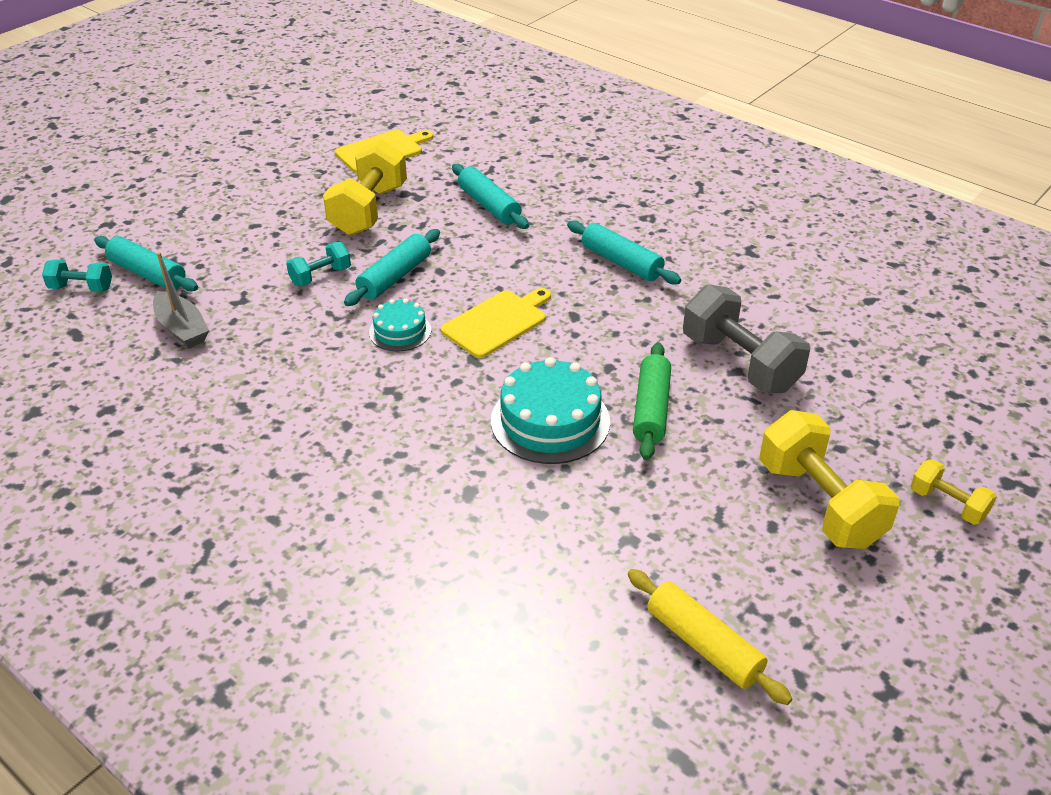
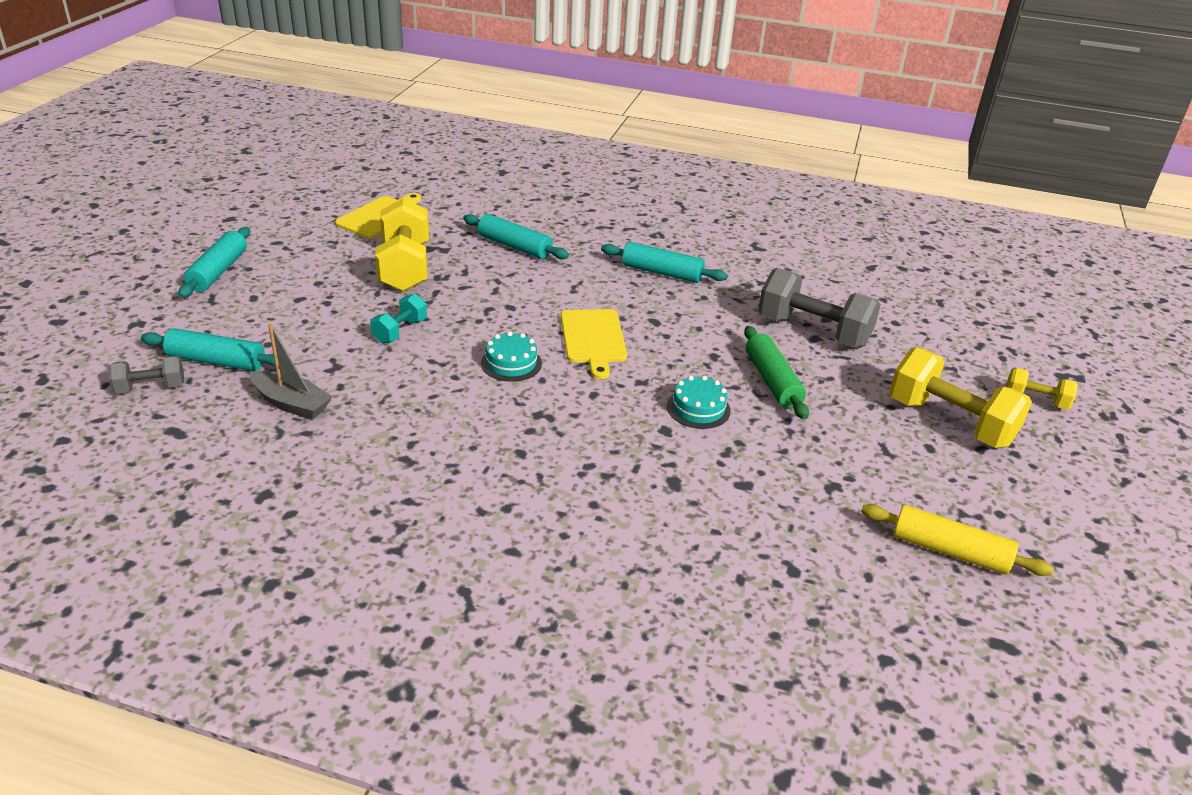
camera: 25 degrees left, 5 degrees down
(81, 288) = (150, 388): turquoise dumbbell -> grey dumbbell
(394, 277) = (472, 319): turquoise rolling pin -> turquoise rolling pin (218, 271)
(497, 322) = (593, 339): yellow cutting board -> yellow cutting board turned 150 degrees clockwise
(550, 421) = (698, 408): turquoise cake -> turquoise cake, size x0.57

